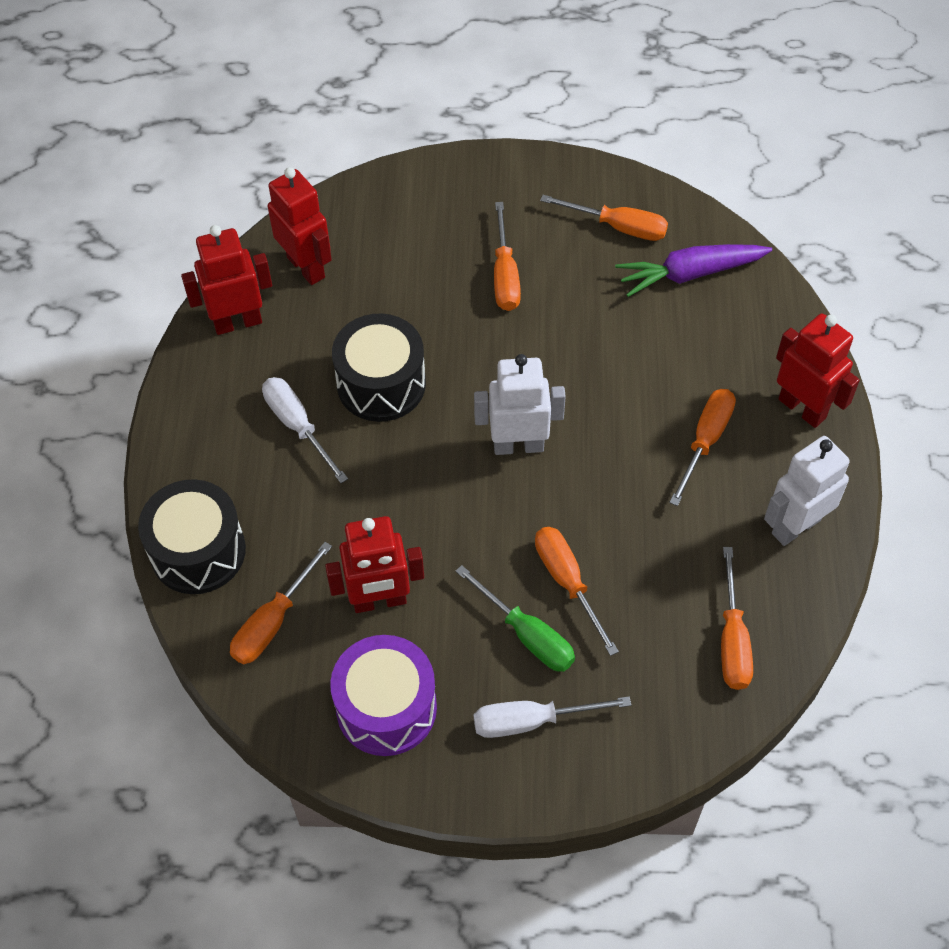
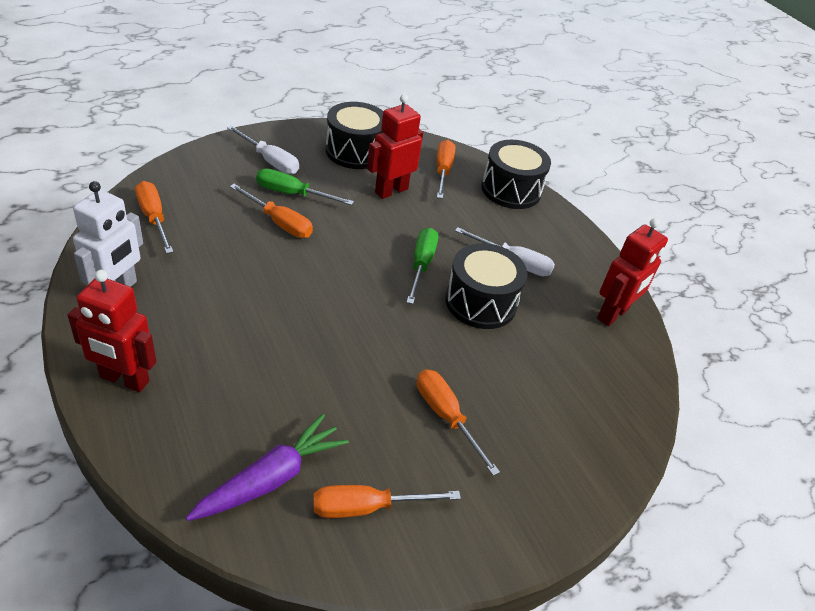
camera: 145 degrees right, 15 degrees down
(306, 267) = (606, 370): red robot -> none
(386, 708) = (355, 151): purple drum -> black drum
(418, 457) = (421, 265): none -> green screwdriver
(518, 445) = (356, 289): white robot -> none
(532, 721) = (270, 161): white screwdriver -> white screwdriver turned 75 degrees clockwise
(705, 441) = (208, 330): orange screwdriver -> none

